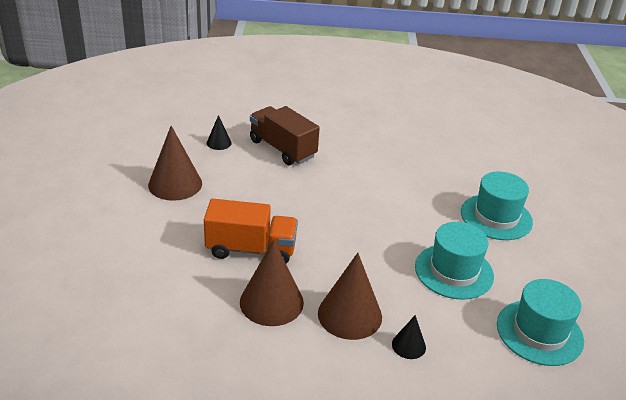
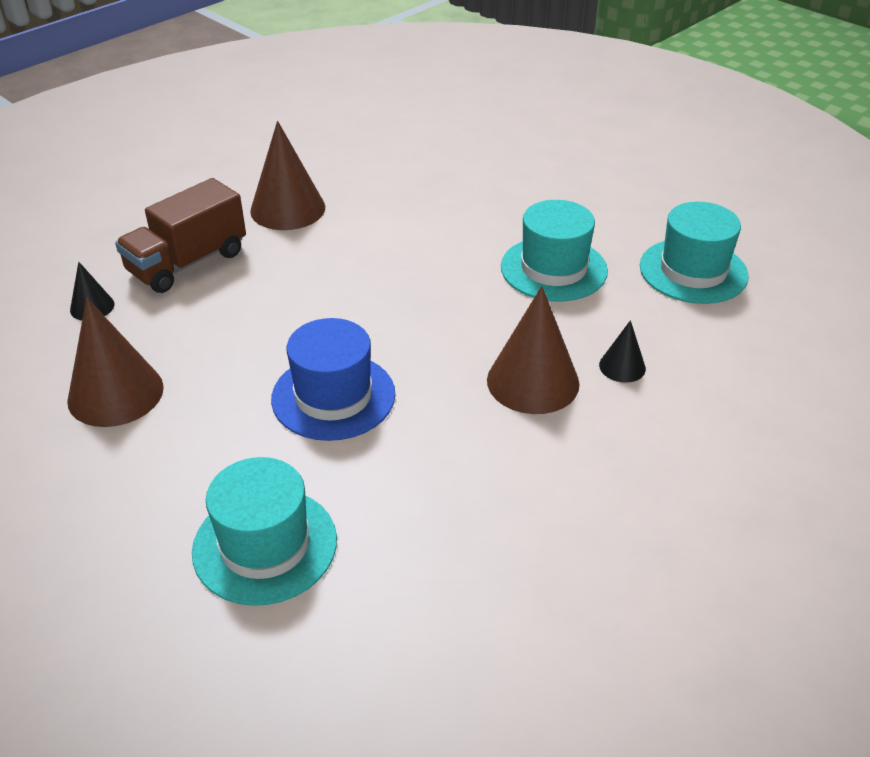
camera: 45 degrees left, 5 degrees up
(251, 249) = (333, 396): orange truck -> blue hat
(271, 302) = (443, 432): brown cone -> brown cone (288, 209)
(282, 149) = (187, 262): brown truck -> brown truck turned 45 degrees counterclockwise
(496, 217) = (511, 192): turquoise hat -> turquoise hat (265, 545)

